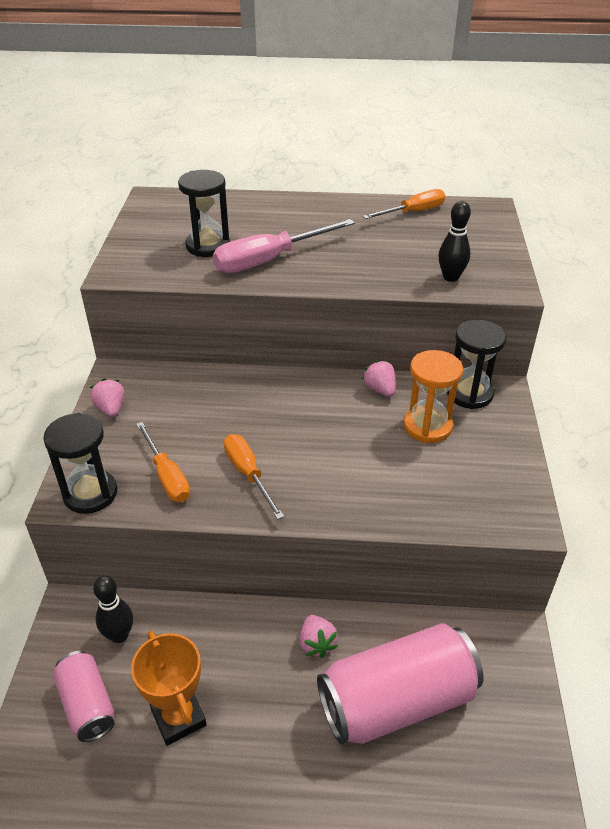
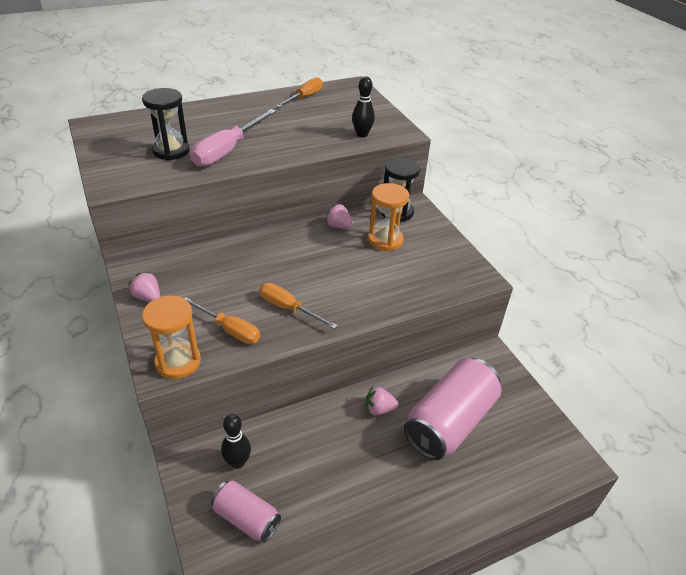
camera: 30 degrees left, 0 degrees up
(90, 493) = (178, 362): black hourglass -> orange hourglass
(178, 717) = (319, 495): orange trophy -> none
(317, 643) = (379, 409): pink strawberry -> pink strawberry turned 135 degrees clockwise

